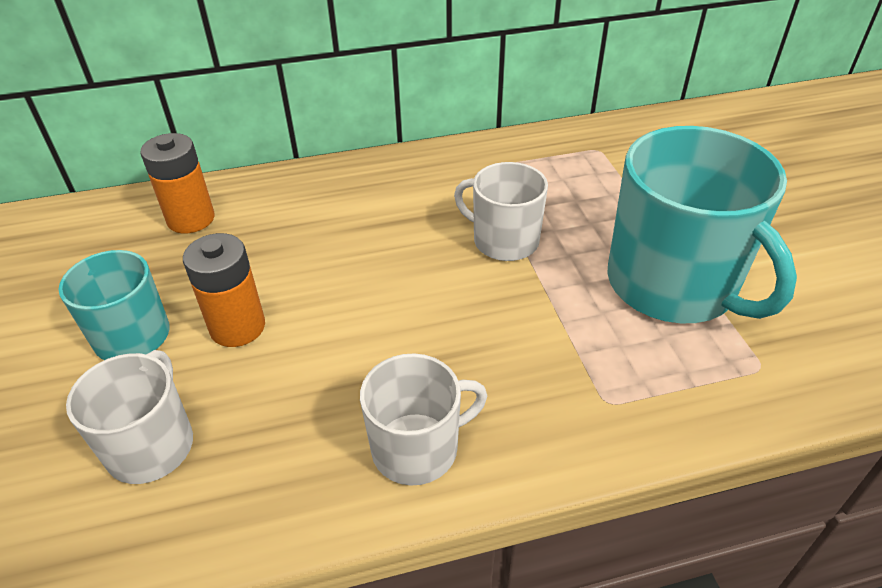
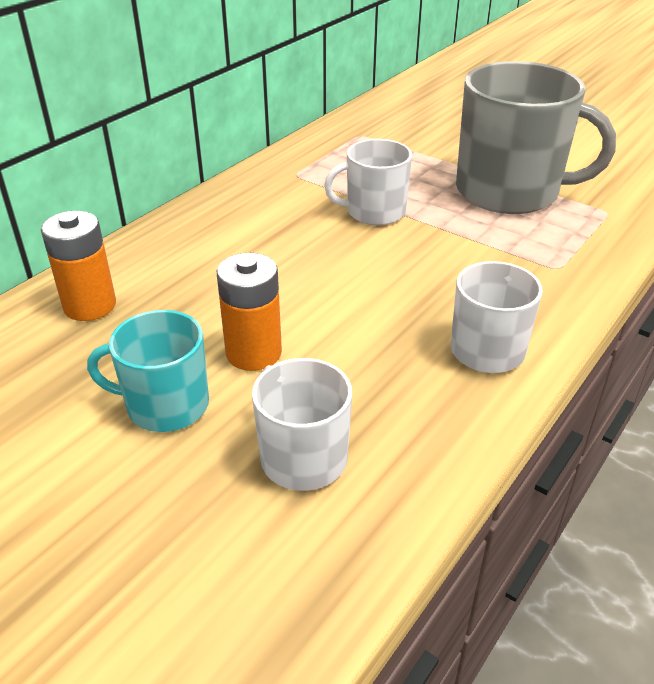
camera: 40 degrees left, 5 degrees down
(673, 284) = (509, 191): turquoise mug -> grey mug

